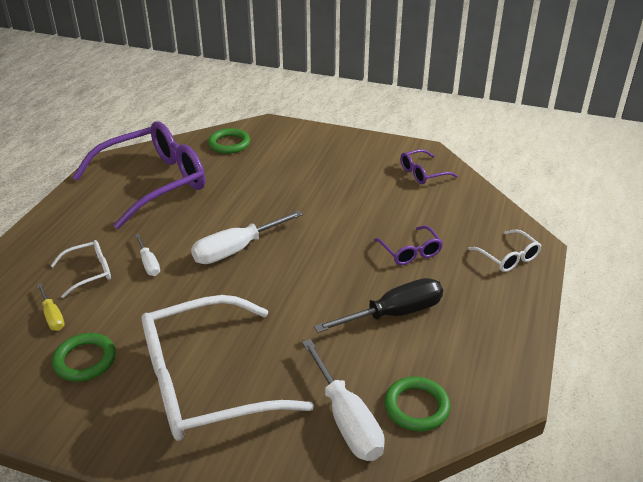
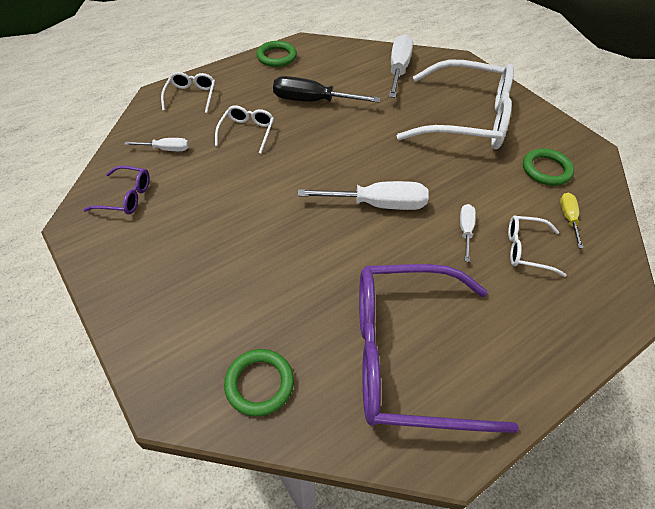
camera: 145 degrees left, 15 degrees up
(410, 252) = (247, 132): purple glasses -> white glasses
(416, 407) = (356, 59): green ring -> green ring (276, 57)
(449, 209) = (166, 149): none -> white screwdriver

